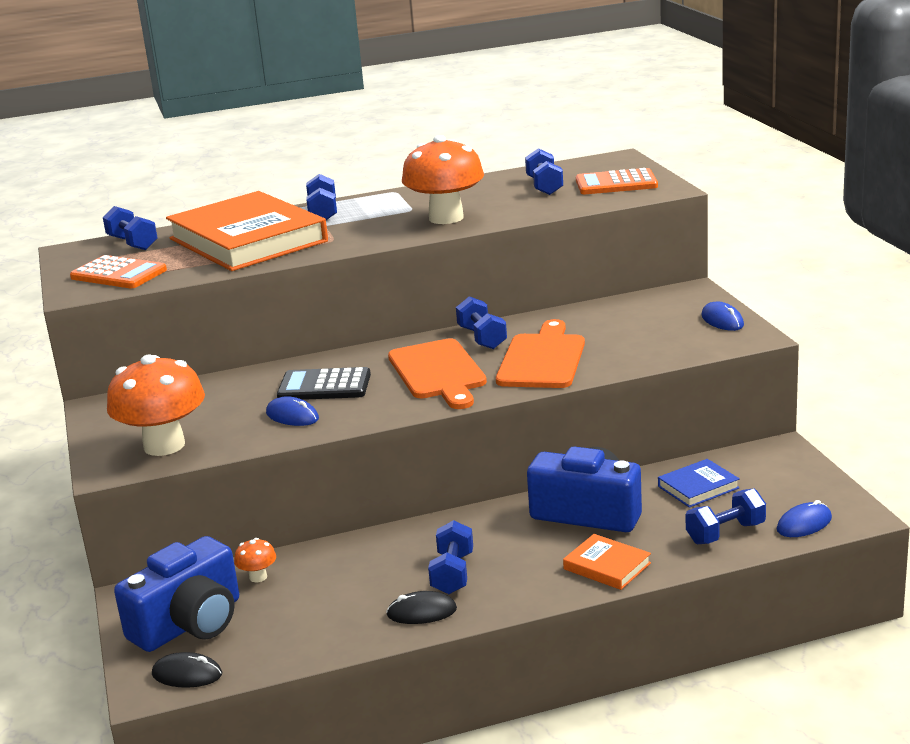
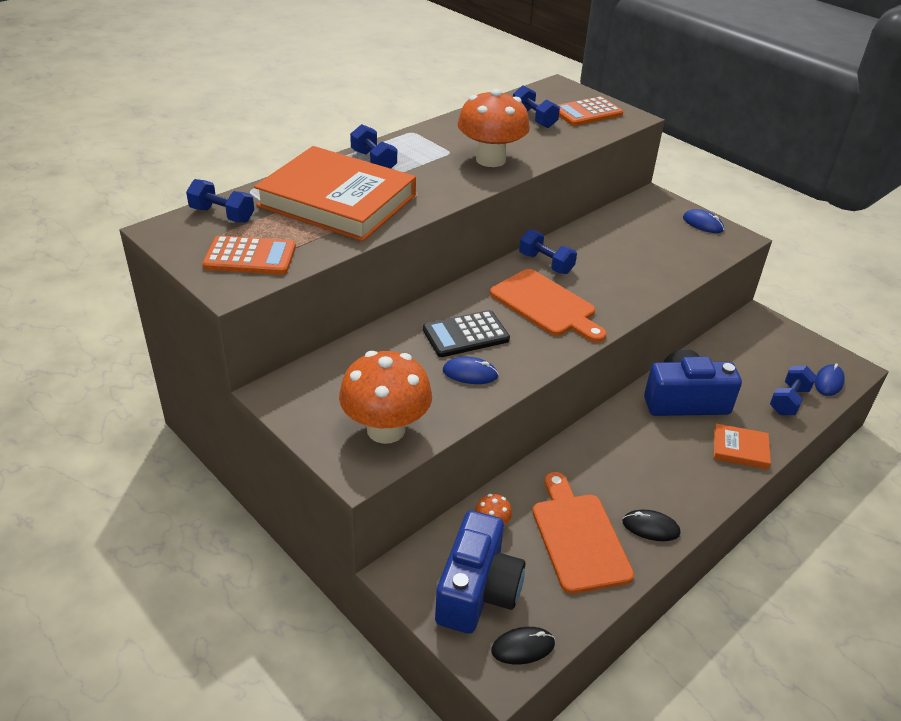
camera: 30 degrees left, 15 degrees up
(422, 612) = (650, 527): black mouse -> black mouse turned 45 degrees clockwise
(453, 573) = (640, 483): blue dumbbell -> none
(542, 359) = (613, 279): orange cutting board -> orange cutting board (578, 537)
(698, 487) = (736, 362): blue book -> none

